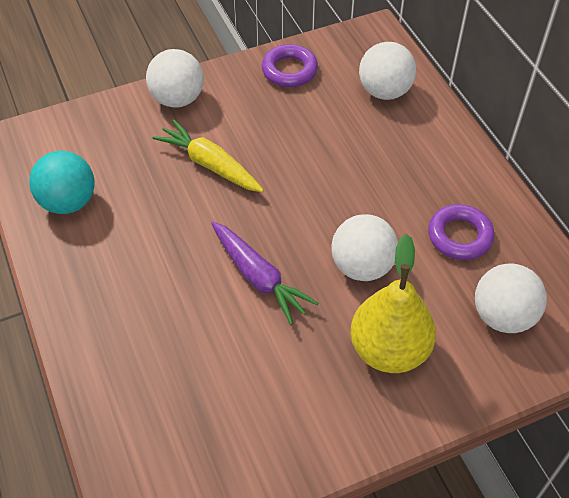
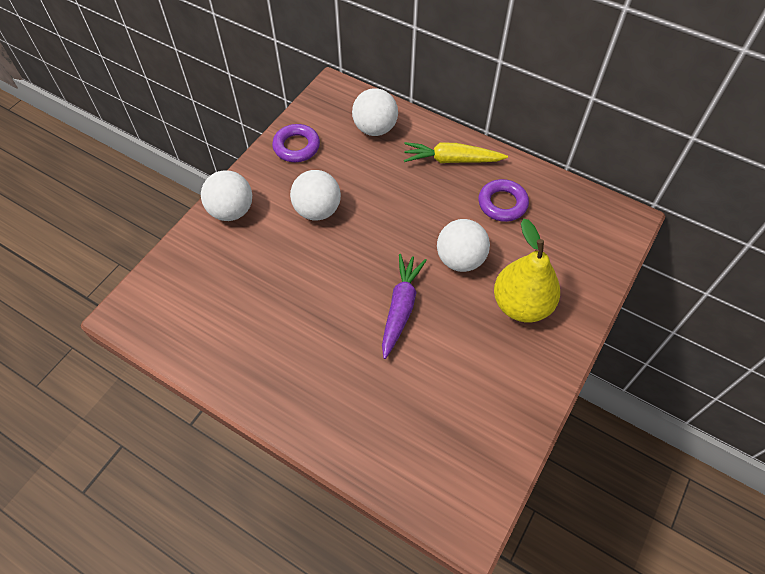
camera: 35 degrees left, 5 degrees up
(68, 202) = (215, 336): turquoise ball -> none
(210, 164) = (298, 247): yellow carrot -> yellow carrot (451, 160)
(259, 277) = (401, 308): purple carrot -> purple carrot turned 90 degrees counterclockwise
(503, 316) = (568, 241): white ball -> white ball (317, 210)

